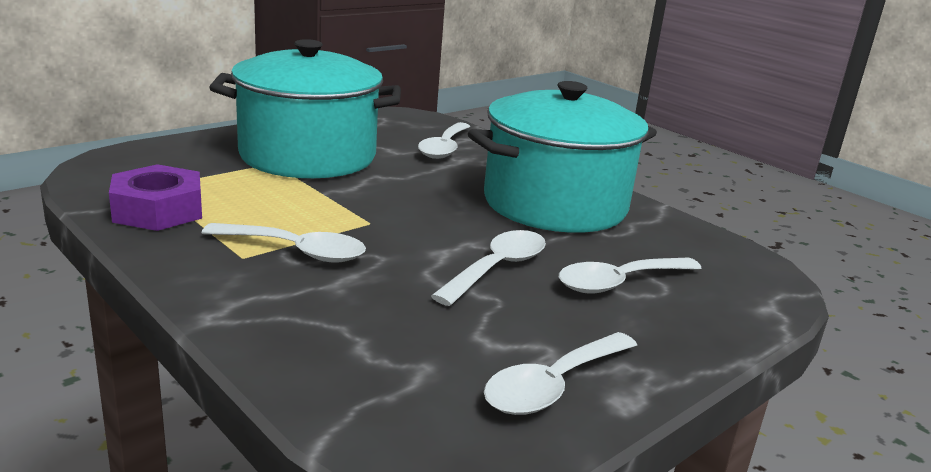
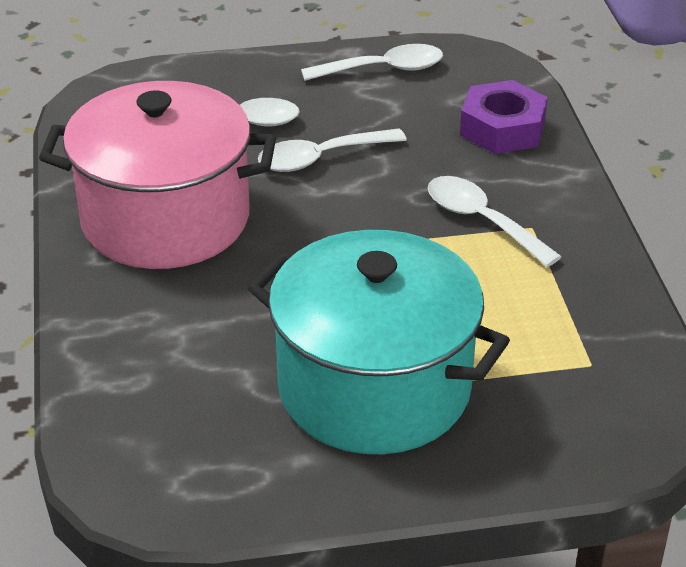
camera: 145 degrees left, 15 degrees up
(158, 210) = (594, 313): purple nut -> purple nut (502, 128)
(444, 148) = (169, 364): white spoon -> none
(555, 204) = (165, 219): turquoise pot -> pink pot

